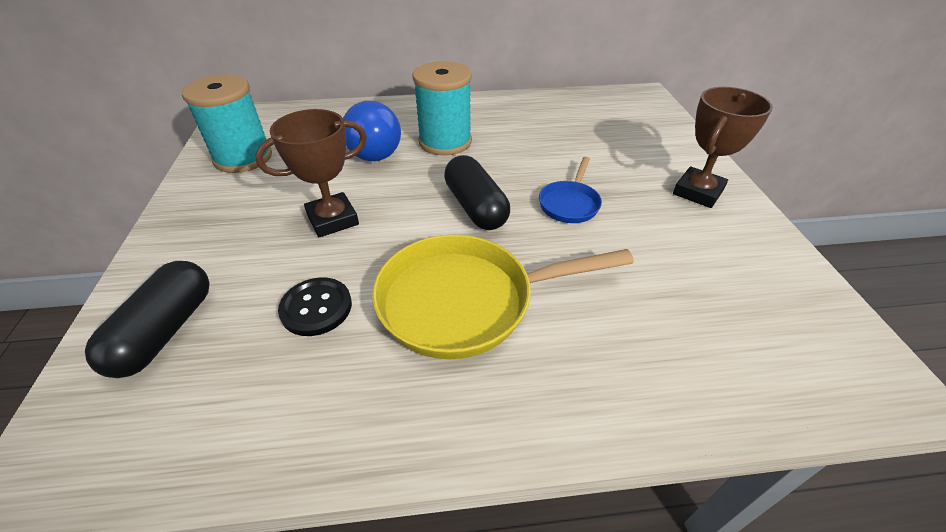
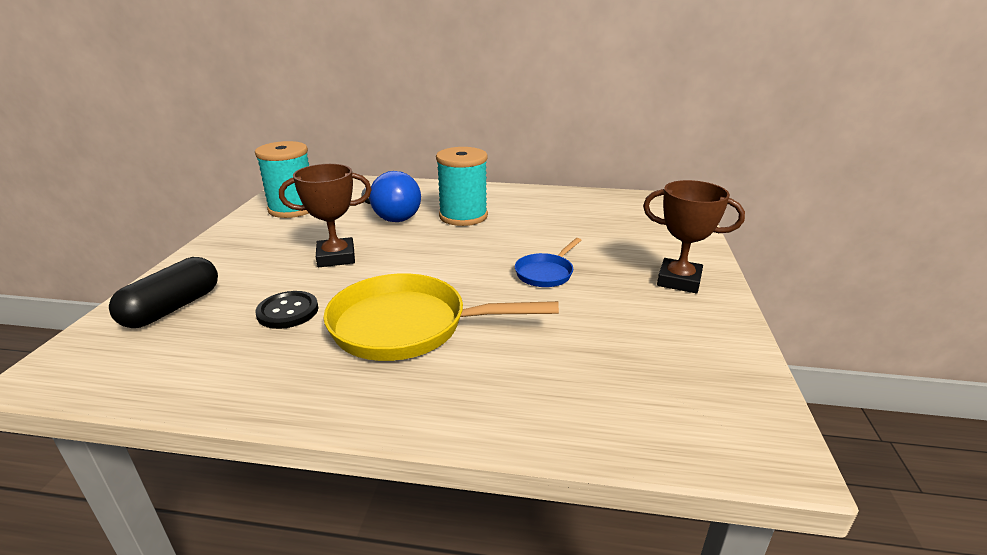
camera: 15 degrees right, 15 degrees down
(475, 207) = (459, 264): black capsule -> none
(698, 192) = (679, 281): brown trophy -> brown trophy turned 60 degrees clockwise

